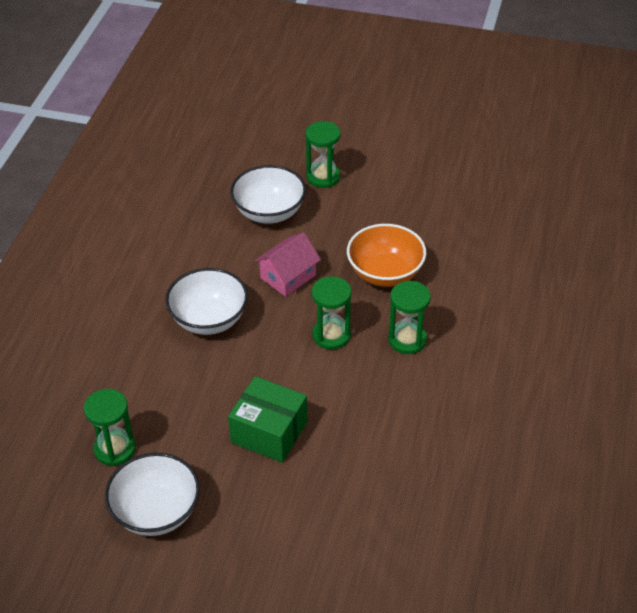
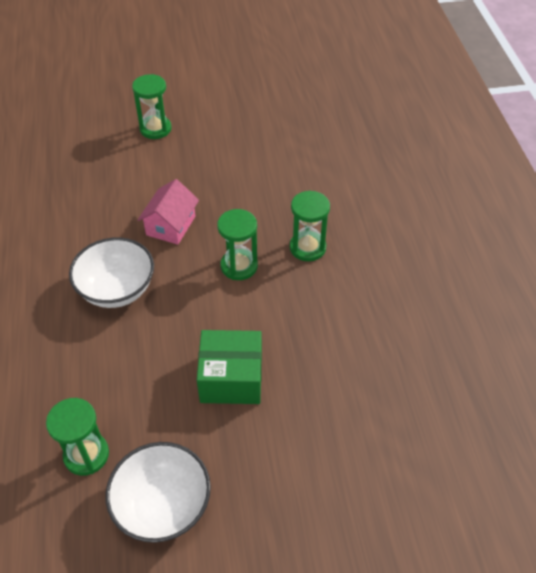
camera: 25 degrees left, 5 degrees up
(269, 212) = (123, 173): white bowl -> none
(385, 273) = (256, 195): orange bowl -> none

